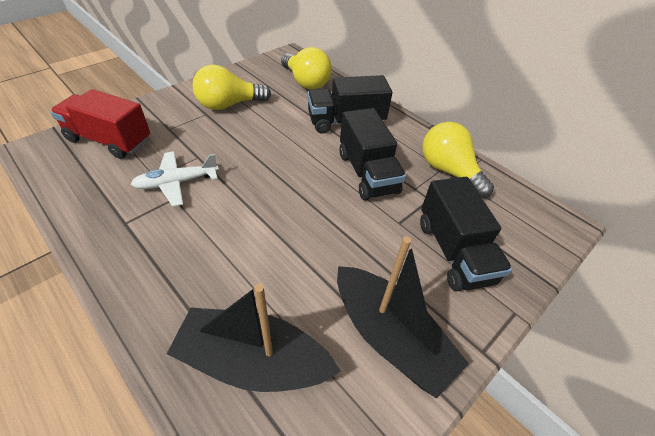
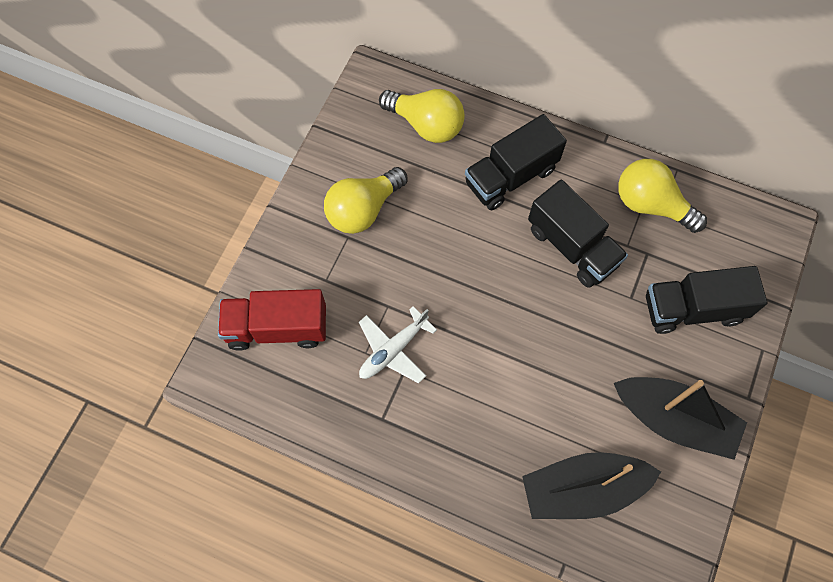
camera: 20 degrees left, 20 degrees up
(454, 251) = (693, 309): black truck -> black truck turned 120 degrees clockwise

